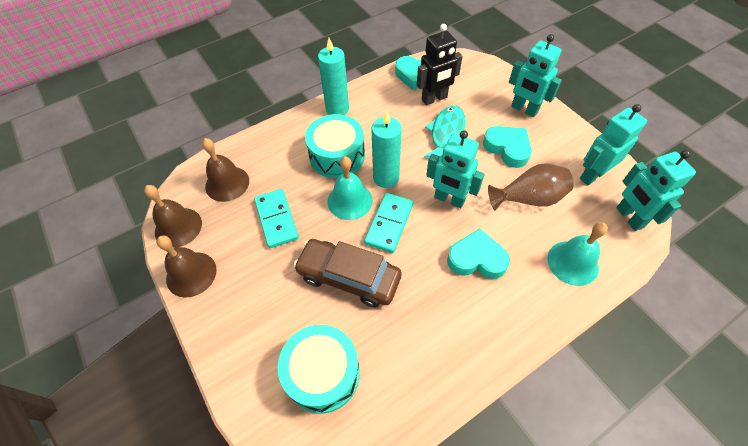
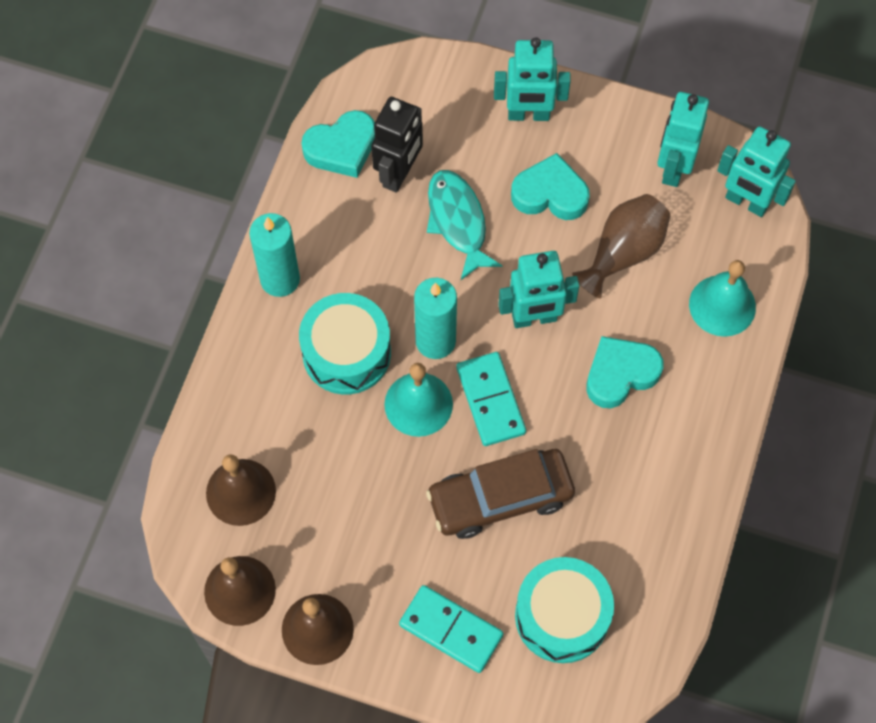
camera: 40 degrees left, 10 degrees up
(276, 219) = (352, 492): turquoise domino -> turquoise domino (451, 630)

